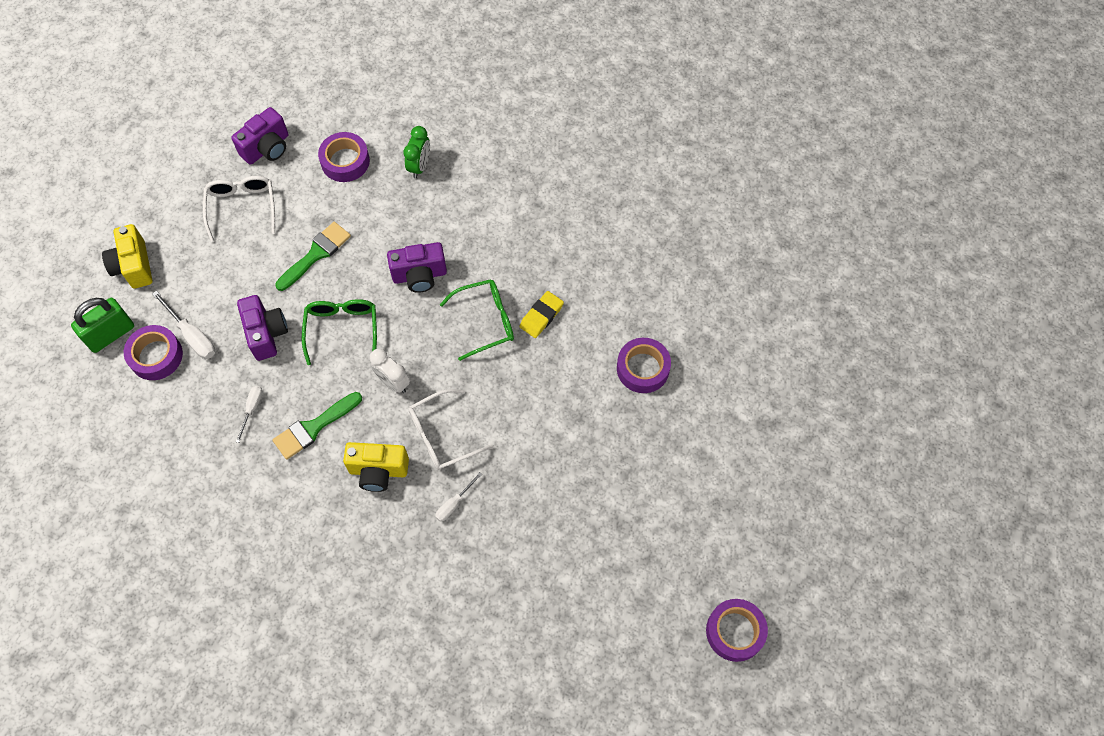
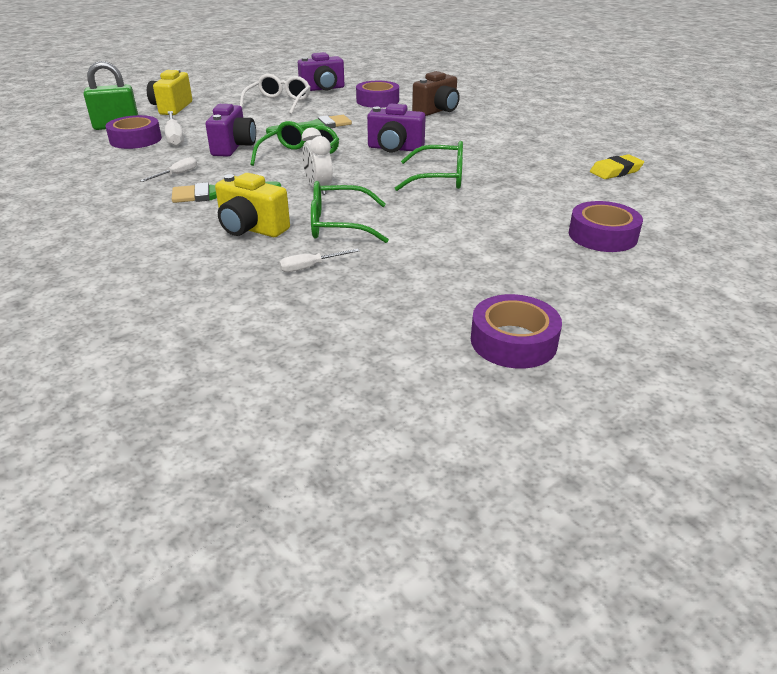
camera: 25 degrees right, 30 degrees down
(419, 166) = (437, 111): green clock -> brown camera
(442, 436) = (338, 225): white glasses -> green glasses
(541, 316) = (500, 186): yellow eraser -> yellow eraser (615, 171)
(735, 631) = (666, 508): purple tape -> purple tape (513, 341)

